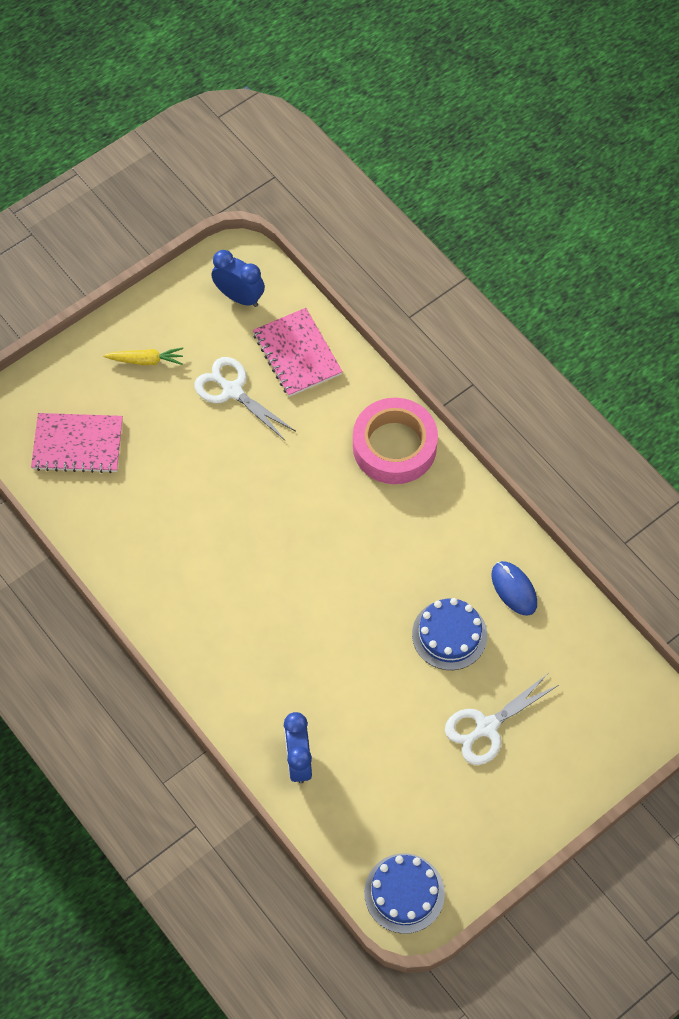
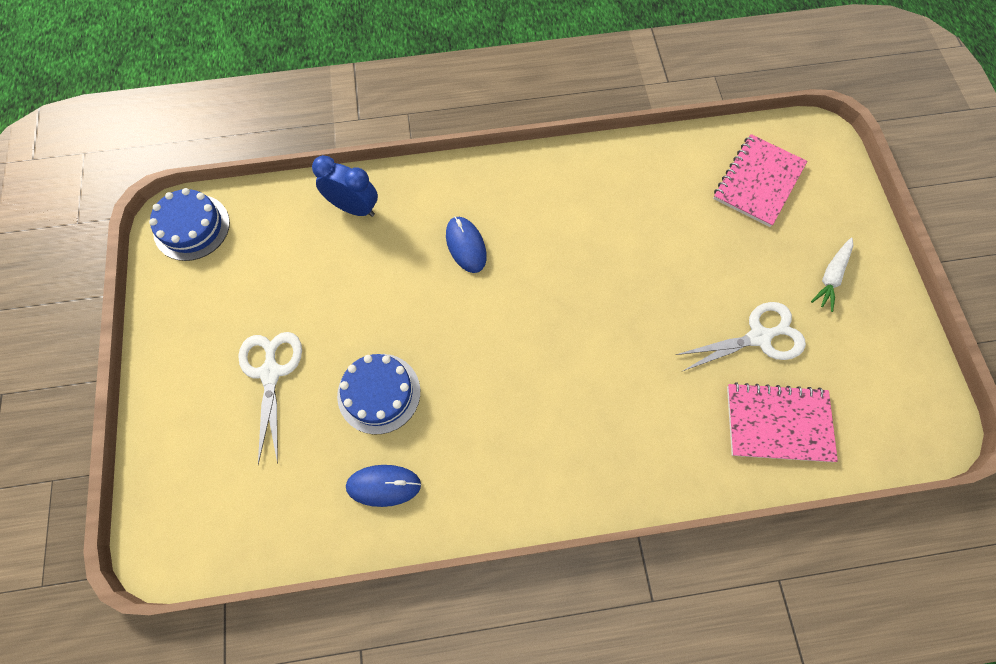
camera: 120 degrees right, 5 degrees up
(146, 360) = (831, 277): yellow carrot -> white carrot
(239, 297) = (879, 402): blue clock -> none
(280, 643) = (466, 245): none -> blue mouse
(394, 446) = (614, 461): pink tape -> none

